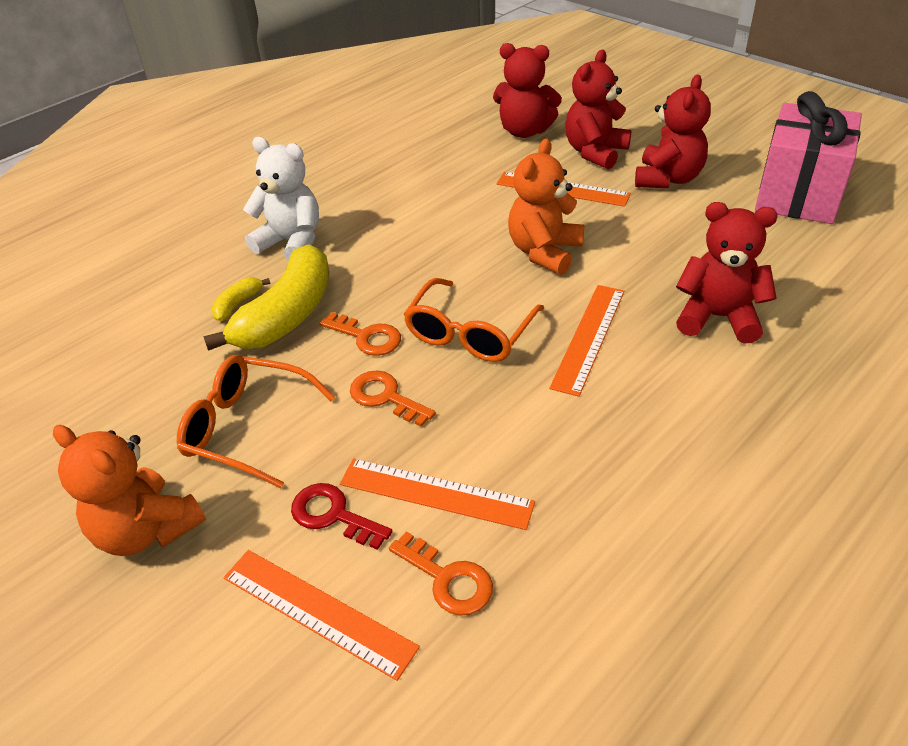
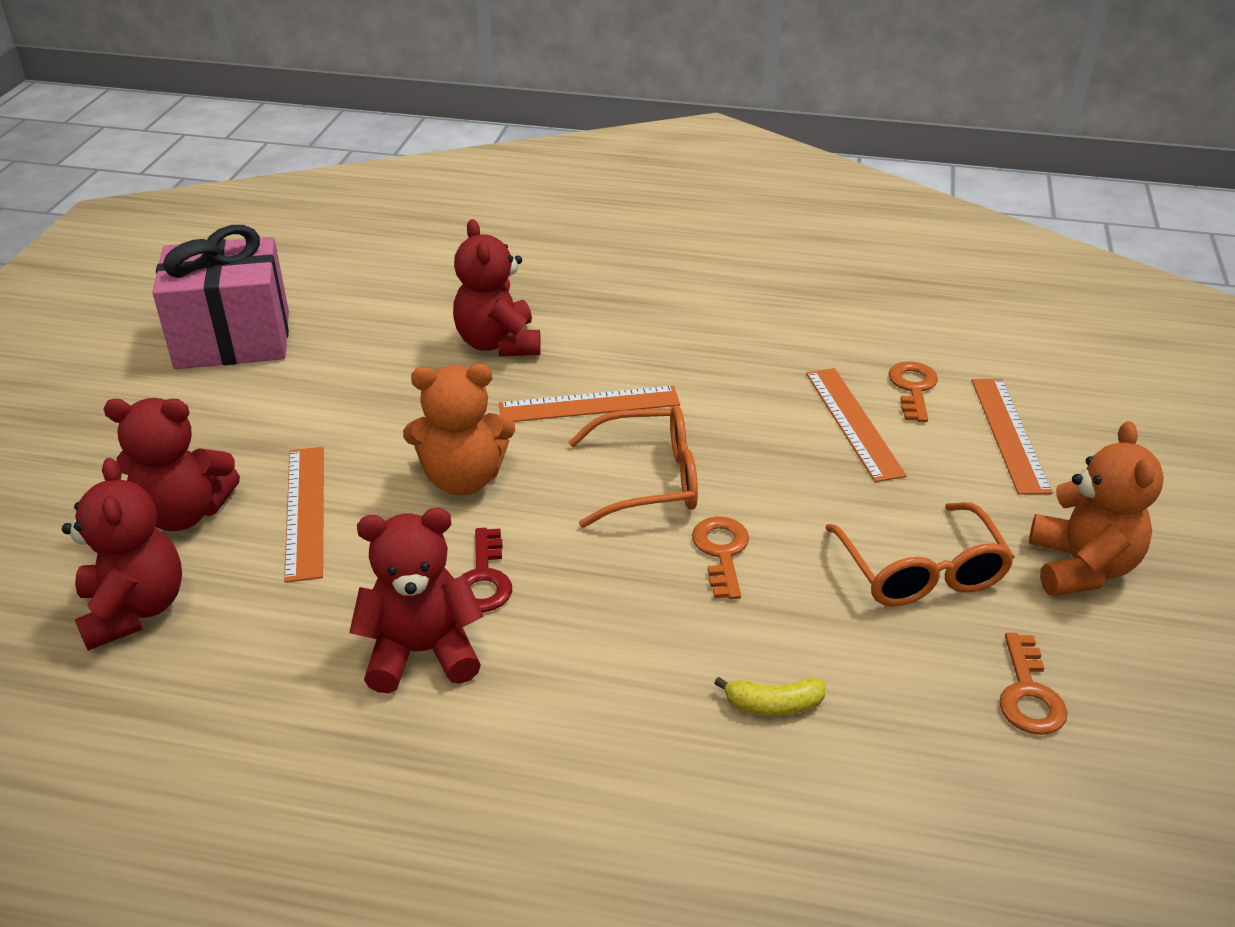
camera: 125 degrees left, 5 degrees down
(287, 315) = (748, 642): yellow banana -> none
(291, 242) = (607, 731): white teddy bear -> none
(333, 515) = (935, 466): red key -> red key (484, 579)
(385, 397) = (787, 497): orange key -> orange key (1029, 694)
(668, 179) = (236, 433): red teddy bear -> red teddy bear (422, 652)

